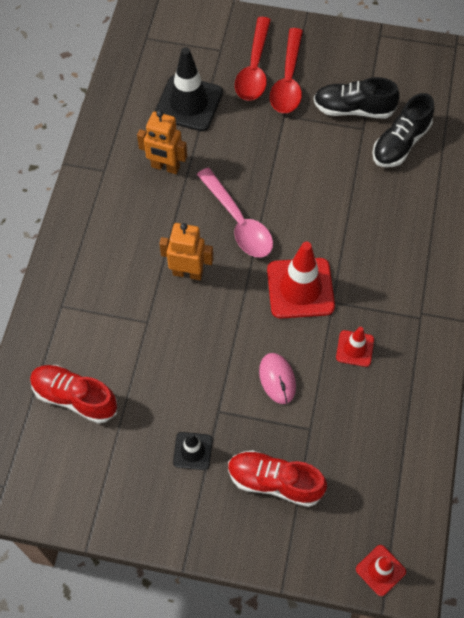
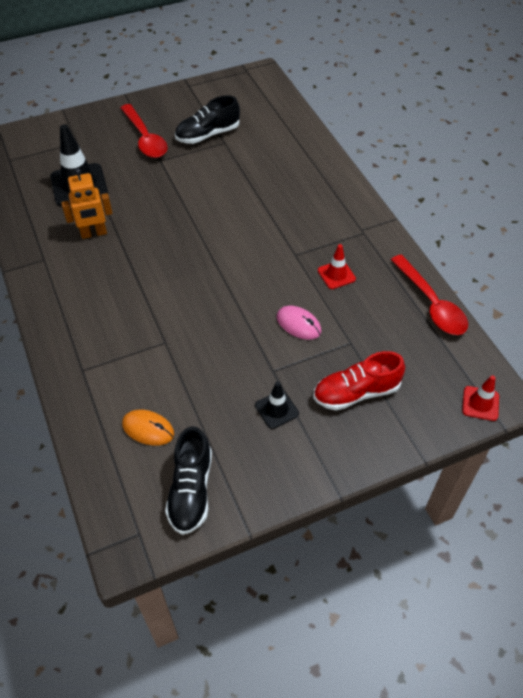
camera: 35 degrees left, 10 degrees down
(75, 397) = (148, 429): red shoe -> orange mouse
(188, 273) = (170, 292): orange robot -> none
(238, 221) = (182, 240): pink spoon -> none
(254, 68) = (113, 142): red spoon -> red spoon (431, 303)
(300, 288) = (264, 258): red traffic cone -> none
(400, 143) = (258, 139): black shoe -> black shoe (191, 490)

